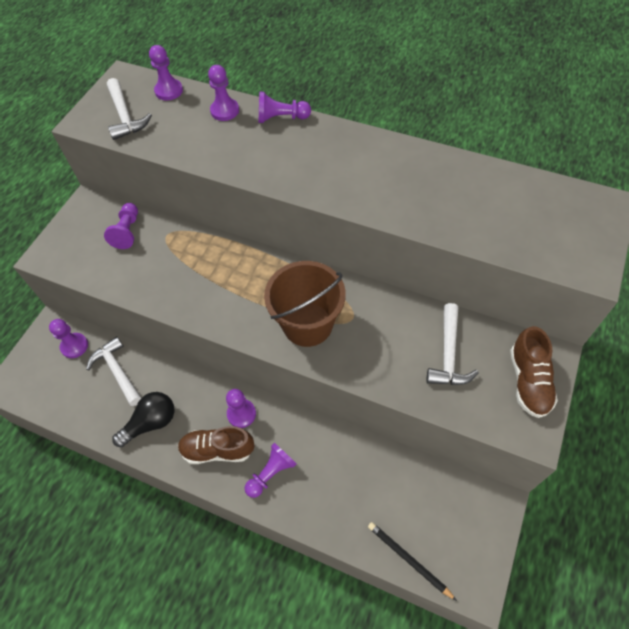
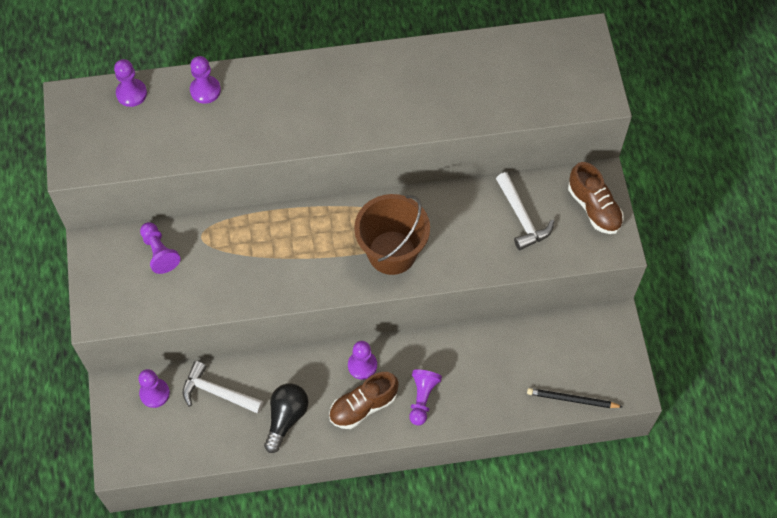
camera: 35 degrees left, 5 degrees up
(125, 116) = (111, 141): white hammer -> none
(281, 118) = (265, 74): purple pawn -> none

